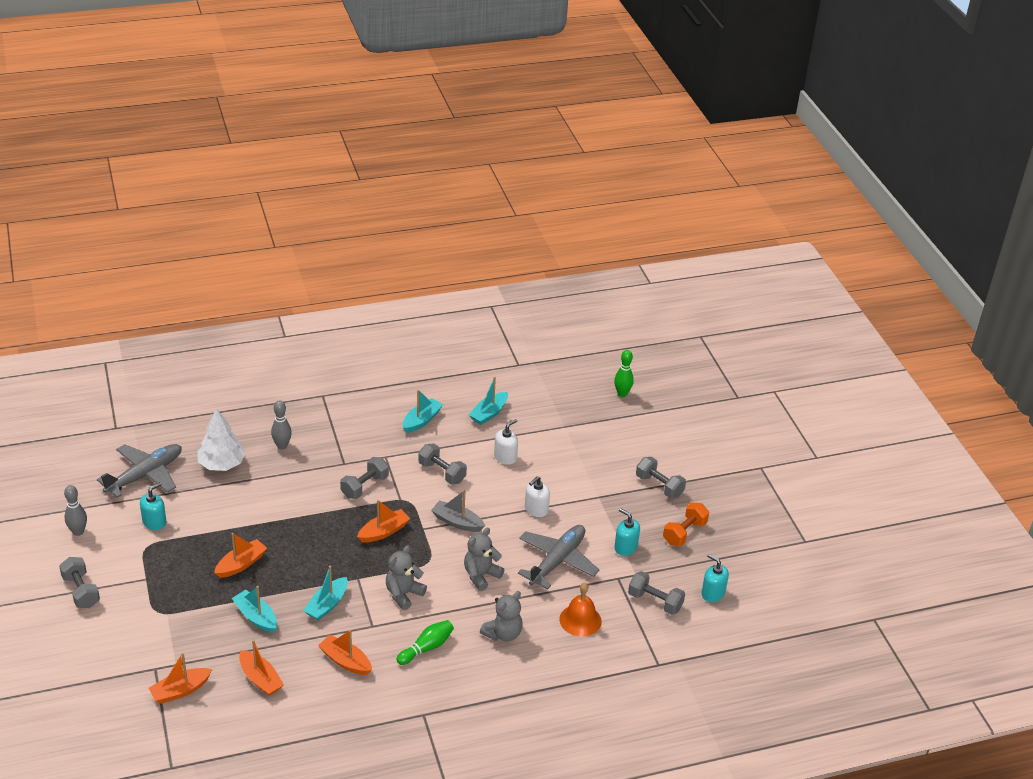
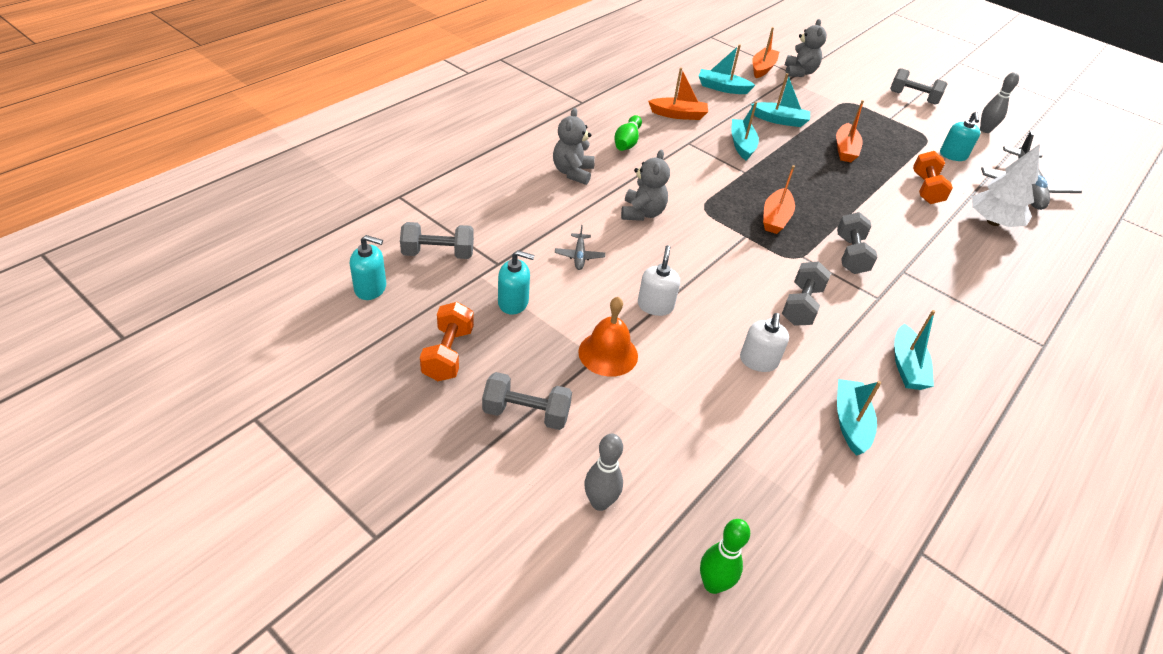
camera: 145 degrees right, 5 degrees up
(229, 506) = (926, 189): none -> orange dumbbell
(260, 679) = (722, 88): orange boat -> turquoise boat
(282, 446) = (980, 263): grey bowling pin -> grey bowling pin (600, 502)
(403, 594) = (692, 173): grey teddy bear -> grey teddy bear (799, 72)
(442, 472) = (801, 305): grey dumbbell -> grey dumbbell turned 75 degrees counterclockwise
(457, 522) = (721, 255): grey boat -> none
(557, 561) = (579, 256): grey plane -> grey plane, size x0.44
(580, 620) = (508, 208): orange bell -> orange bell (608, 353)

